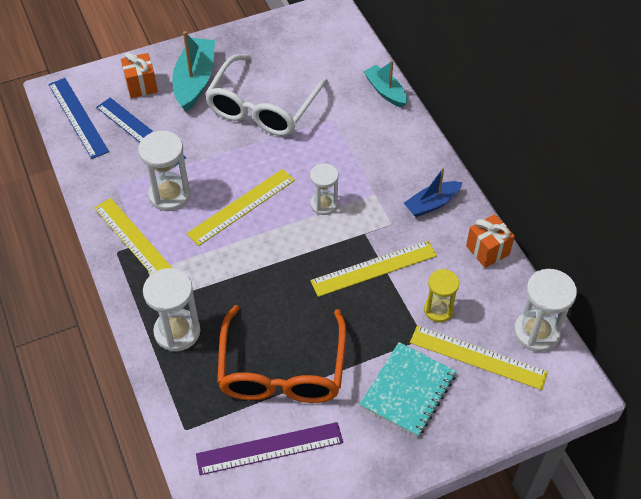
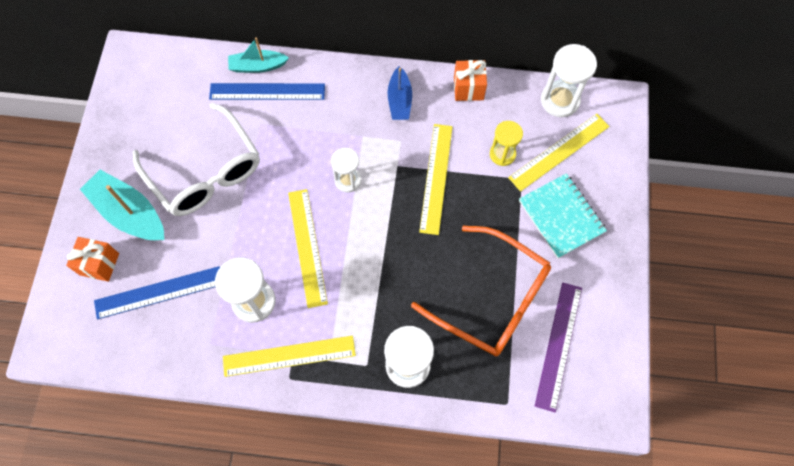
camera: 60 degrees left, 15 degrees up
(78, 117) = (97, 342): blue ruler -> blue ruler (267, 91)

